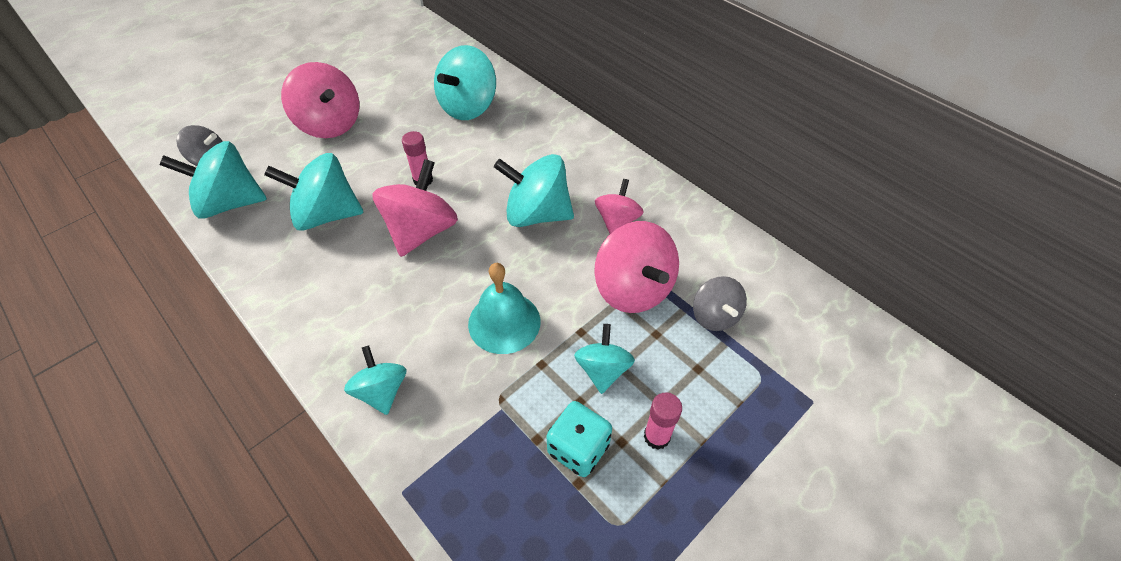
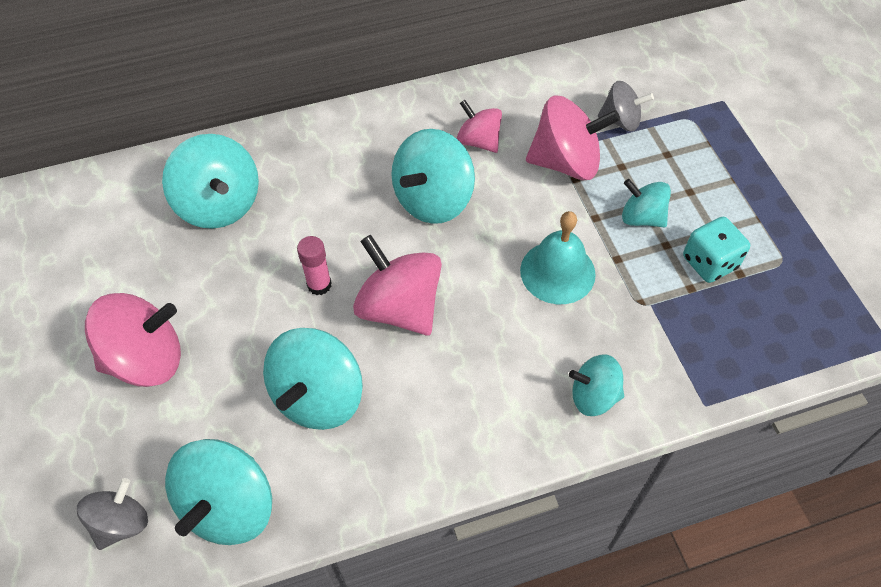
camera: 65 degrees left, 5 degrees up
(656, 436) = (717, 207): pink glue stick -> none

